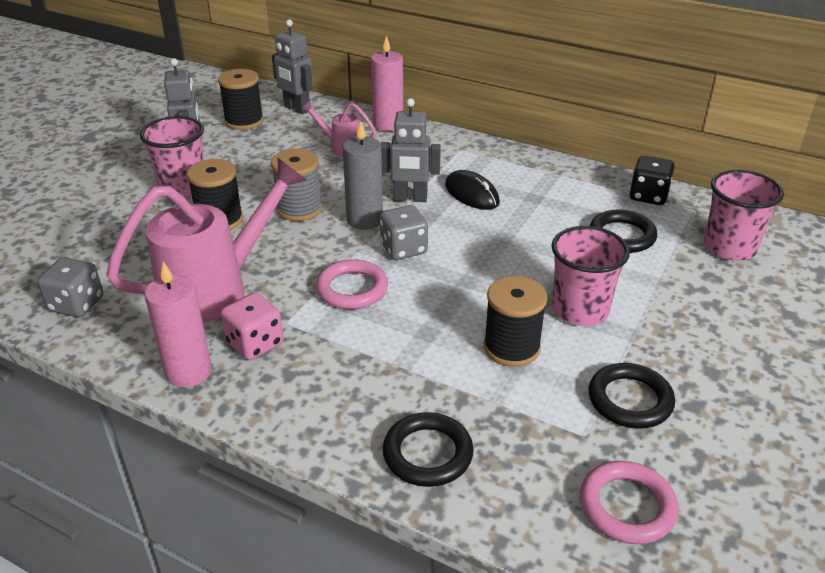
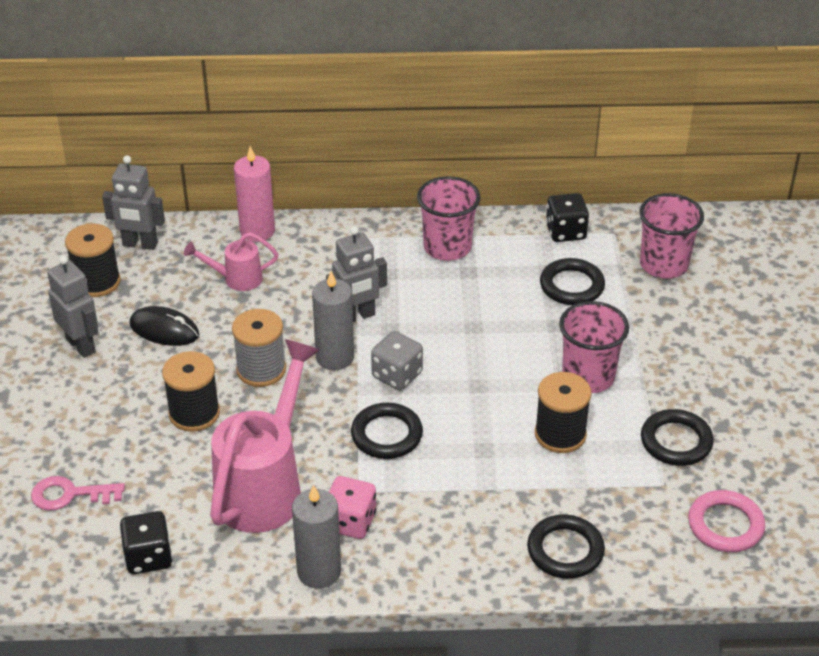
camera: 30 degrees left, 5 degrees up
(75, 240) = (69, 494): none -> pink key
(76, 304) = (148, 557): grey dice -> black dice
(183, 188) = (117, 391): pink cup -> pink cup (447, 247)
(188, 372) = (319, 571): pink candle -> grey candle
(352, 289) = (386, 435): pink ring -> black ring
(471, 194) = (409, 289): black mouse -> black mouse (164, 330)

